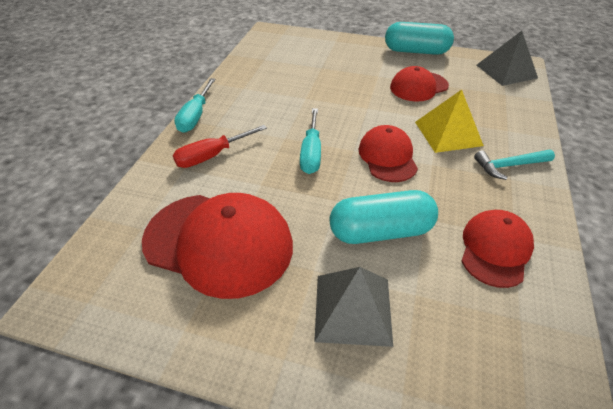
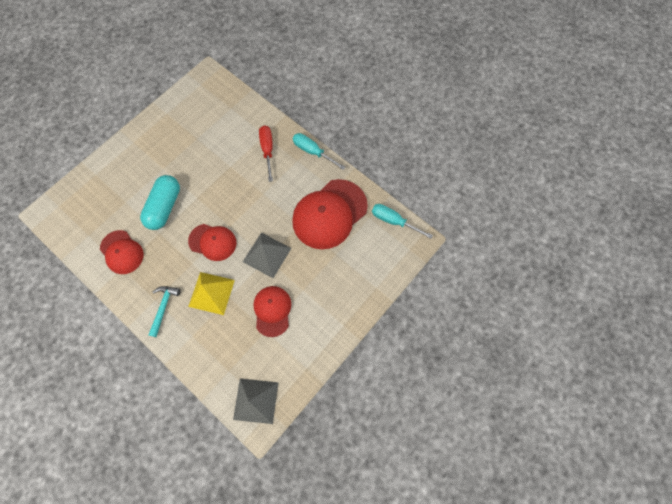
camera: 115 degrees right, 25 degrees up
(219, 243) = (202, 136): red cap -> red cap (329, 214)
(311, 153) = (240, 202): turquoise screwdriver -> turquoise screwdriver (394, 221)
(353, 309) = (135, 174): grey pyramid -> grey pyramid (267, 255)
(416, 51) = (324, 345): turquoise capsule -> none

